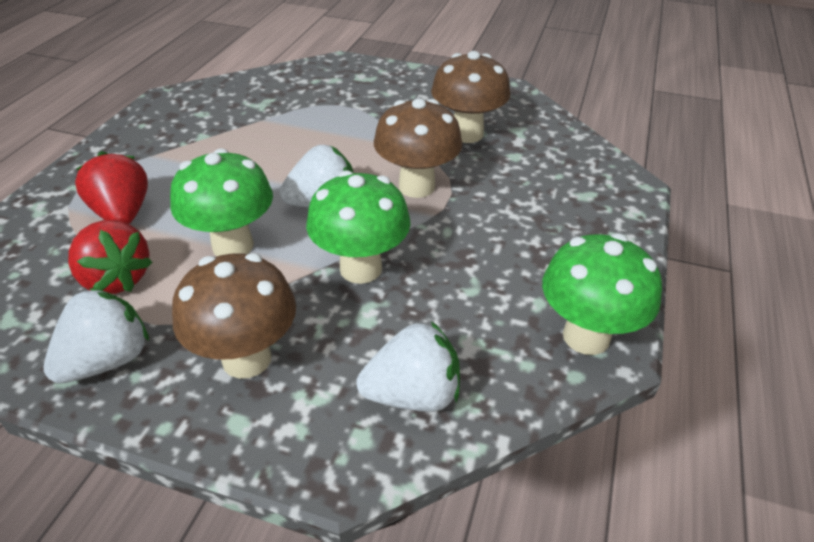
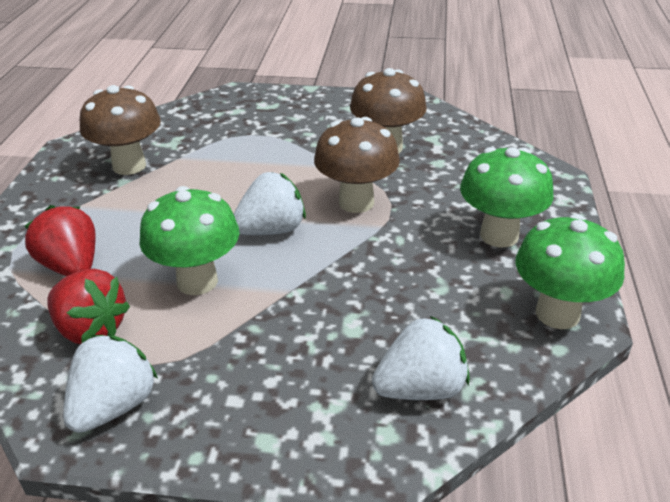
camera: 10 degrees left, 5 degrees down
(247, 359) = (252, 382): brown mushroom -> brown mushroom (129, 166)
(361, 268) = (331, 285): green mushroom -> green mushroom (499, 235)

